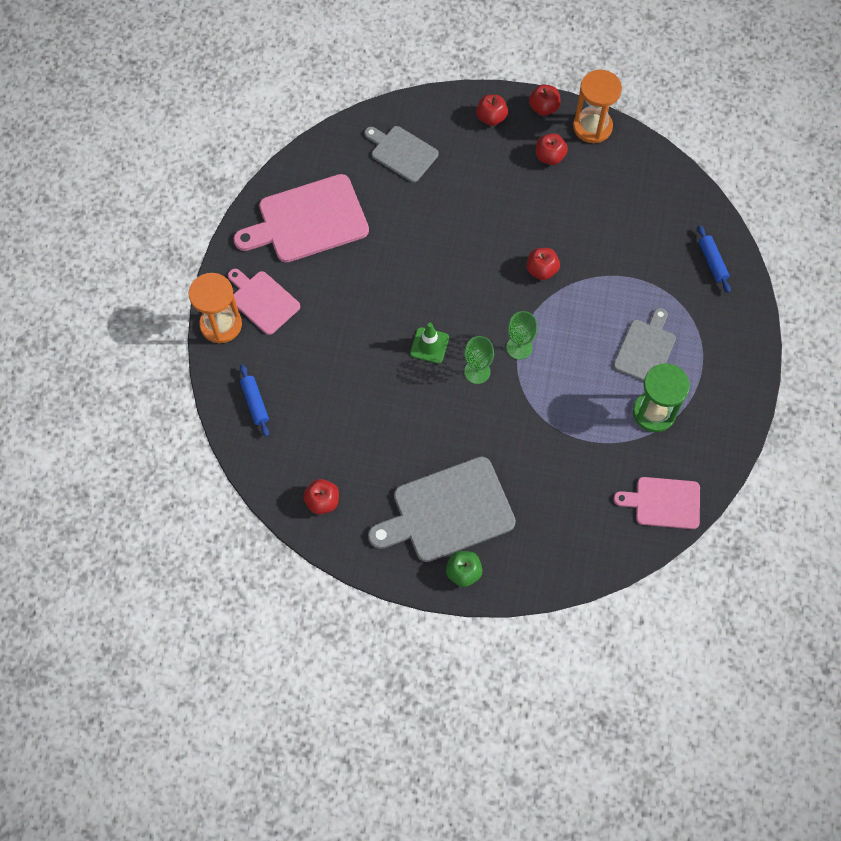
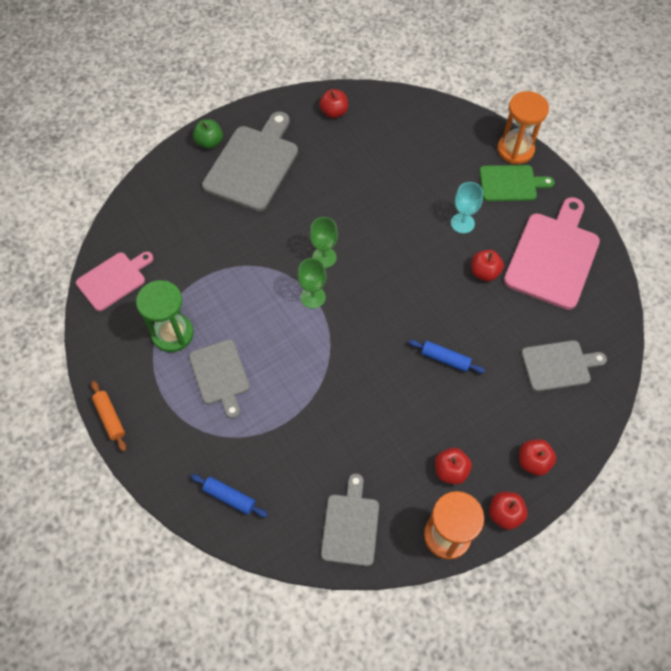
camera: 135 degrees right, 5 degrees down
(255, 403) = (437, 127): blue rolling pin -> blue rolling pin (445, 359)
(262, 301) = (511, 183): pink cutting board -> green cutting board
(340, 303) = (462, 223): none -> turquoise goblet
(429, 345) = (374, 247): green traffic cone -> none
(541, 270) = (356, 367): red apple -> red apple (484, 272)
(647, 181) = (350, 525): none -> grey cutting board
(754, 387) = (110, 418): none -> orange rolling pin

